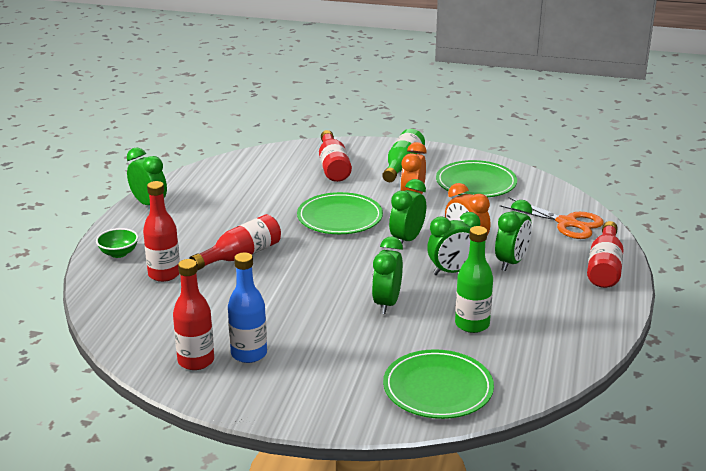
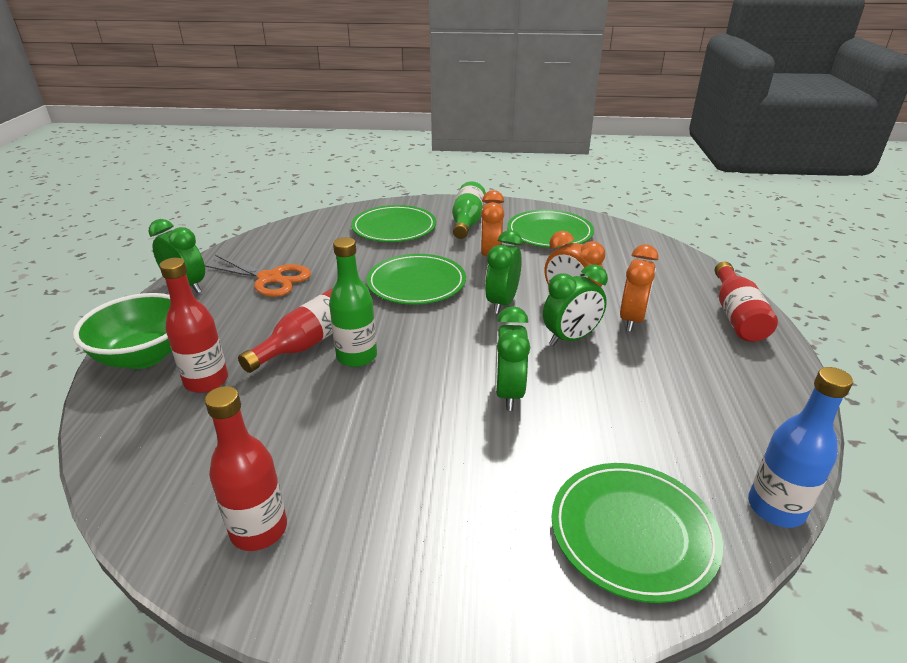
camera: 10 degrees left, 5 degrees up
(118, 253) = (144, 356): green bowl -> green bowl, size x1.90
(249, 354) = (339, 504): blue bottle -> blue bottle (775, 508)
(333, 167) = (394, 227): red bottle -> green plate
(472, 324) = (628, 412): green bottle -> green bottle (357, 356)
(511, 262) = (632, 320): green clock -> orange clock
(566, 223) = (664, 267): orange scissors -> orange scissors (269, 278)

